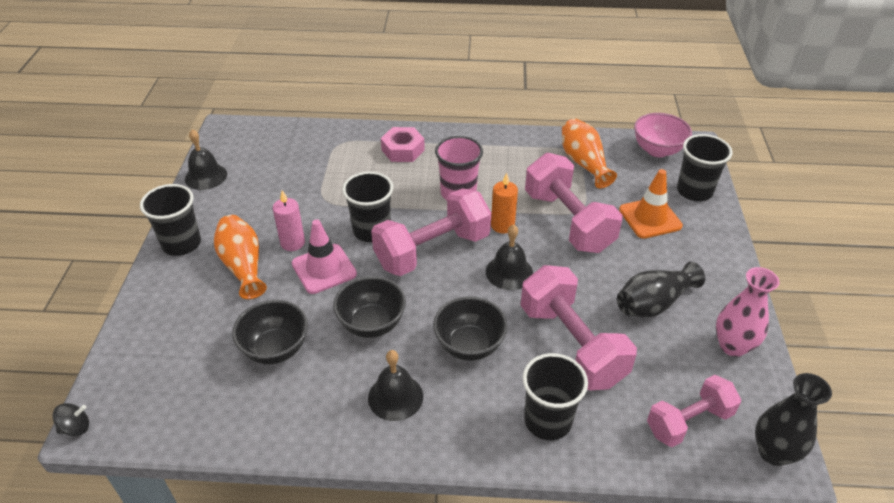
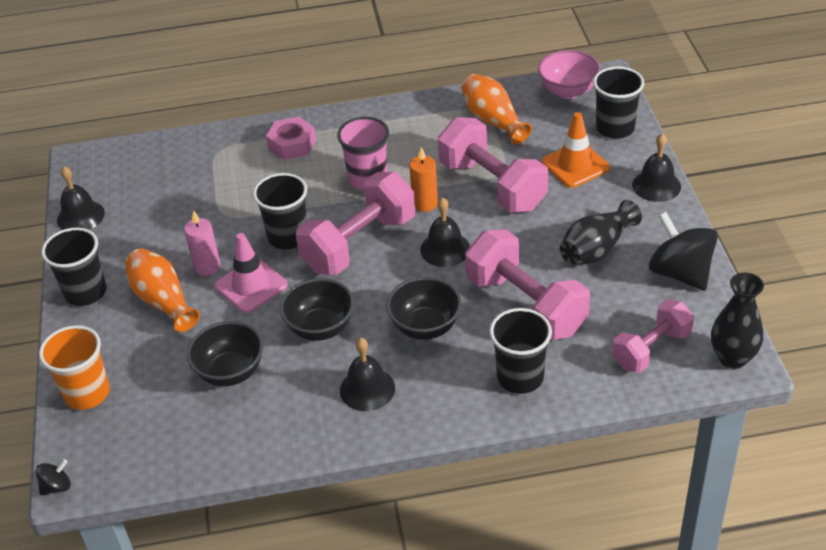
camera: 10 degrees left, 0 degrees up
(142, 339) = (87, 393): none -> orange cup
(724, 253) = (656, 185): none -> black bell
(732, 346) = (680, 273): pink vase -> black spinning top

